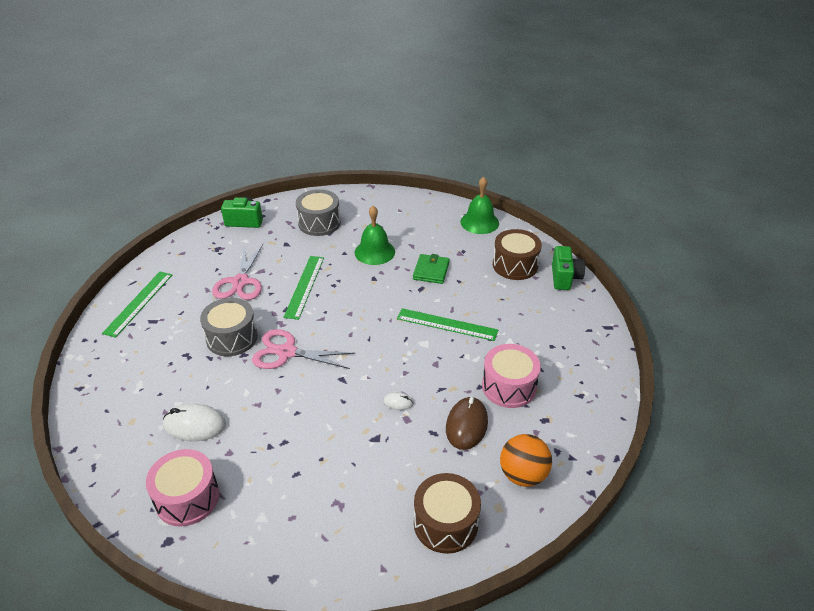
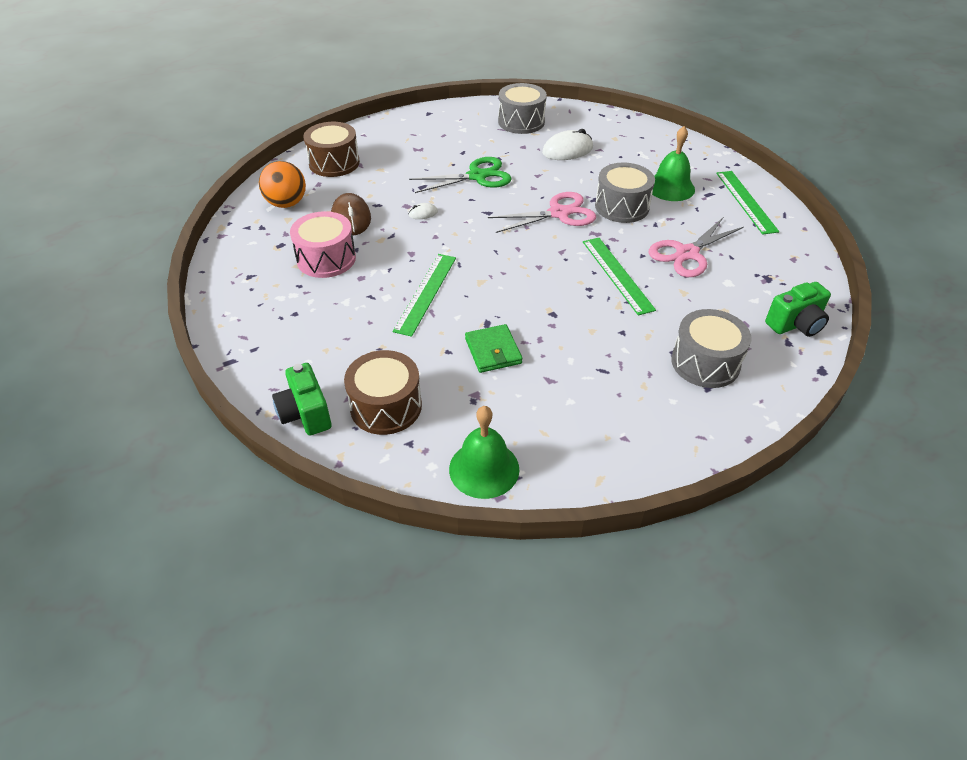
camera: 150 degrees right, 5 degrees up
(187, 498) = (521, 122): pink drum -> grey drum
(240, 282) = (687, 253): pink scissors -> pink scissors turned 105 degrees counterclockwise
(313, 428) = (477, 176): none -> green scissors
(374, 252) = (587, 349): green bell -> green bell (670, 187)
(447, 324) = (426, 293): green ruler -> green ruler turned 60 degrees counterclockwise

